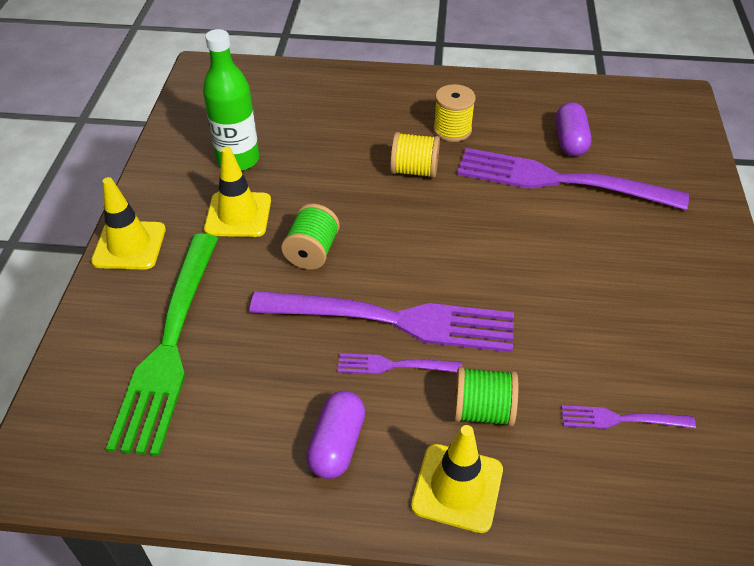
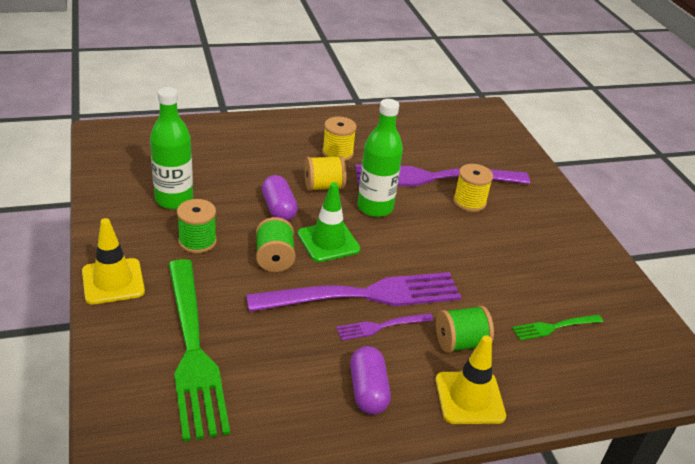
camera: 25 degrees left, 10 degrees down
(238, 215) = (197, 241): yellow traffic cone -> green spool
(385, 243) = (328, 242): none -> green traffic cone
(463, 208) = (375, 207): none -> green bottle
(570, 141) = (427, 149): purple capsule -> purple capsule (278, 209)
(590, 221) = (469, 202): none -> yellow spool
(621, 419) = (554, 327): purple fork -> green fork

